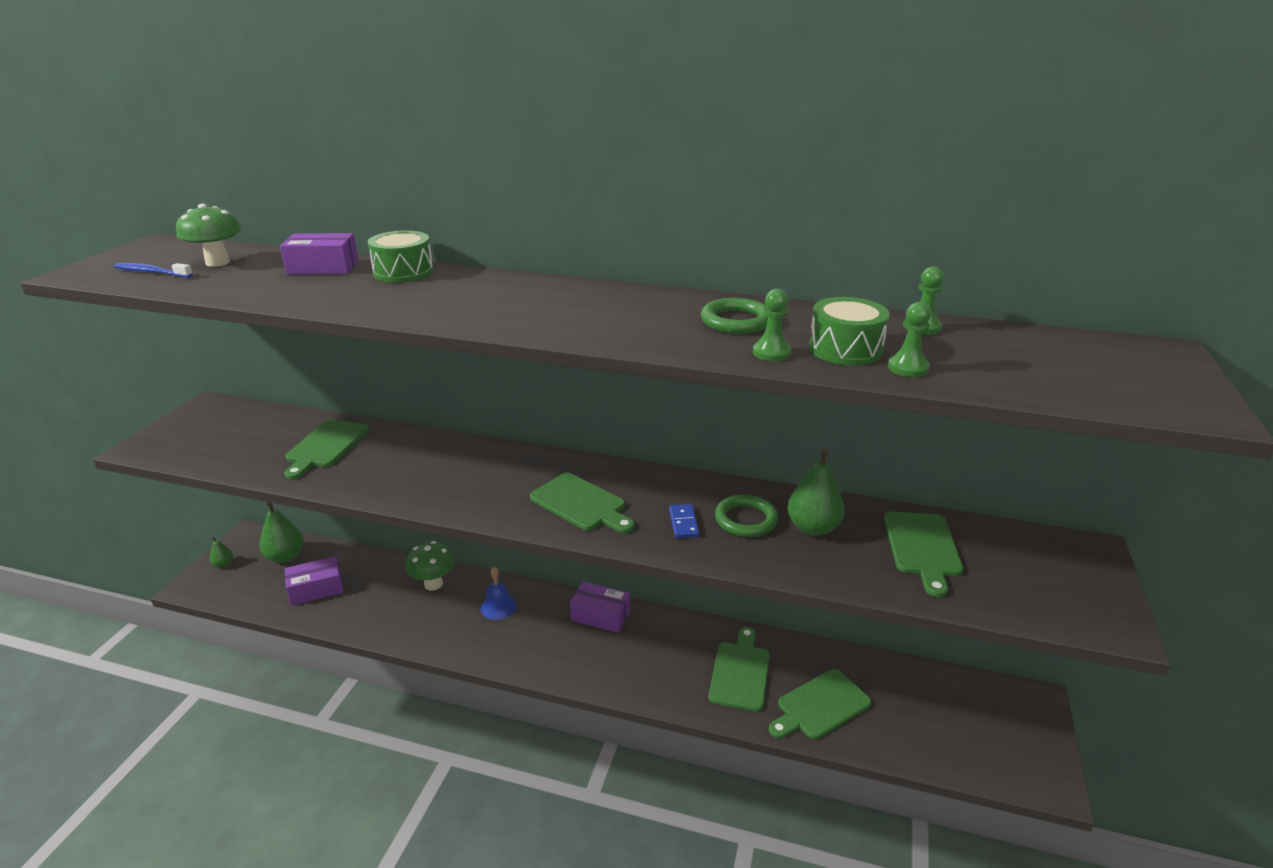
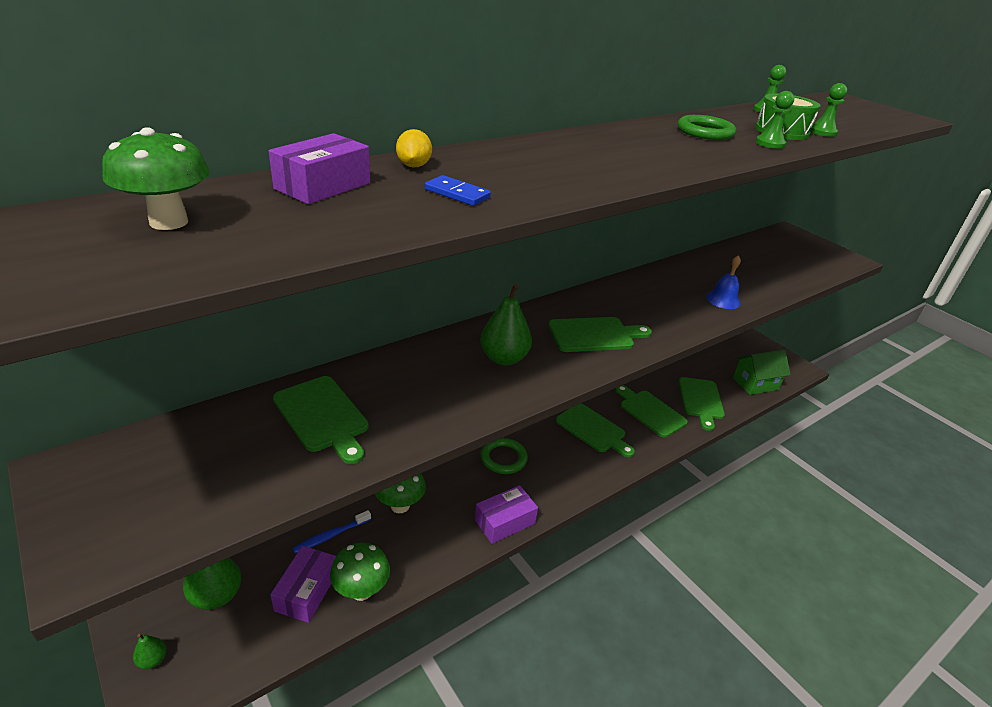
camera: 55 degrees left, 5 degrees up
(152, 272) = (109, 264): blue toothbrush -> blue toothbrush (331, 535)
(336, 612) = (361, 590): none -> green mushroom
(403, 272) = (414, 166): green drum -> yellow lemon
(498, 607) = (473, 482): blue bell -> blue bell (723, 300)
(600, 615) = (540, 437): purple box -> purple box (505, 522)
(683, 523) = (660, 312): blue domino -> blue domino (457, 193)
(746, 519) = (677, 292): green ring -> green ring (503, 458)
(813, 528) = (706, 279): green pear -> green pear (504, 358)
(922, 547) = (753, 263): green cutting board -> green cutting board (593, 429)
(933, 745) = (755, 384): none -> green house

